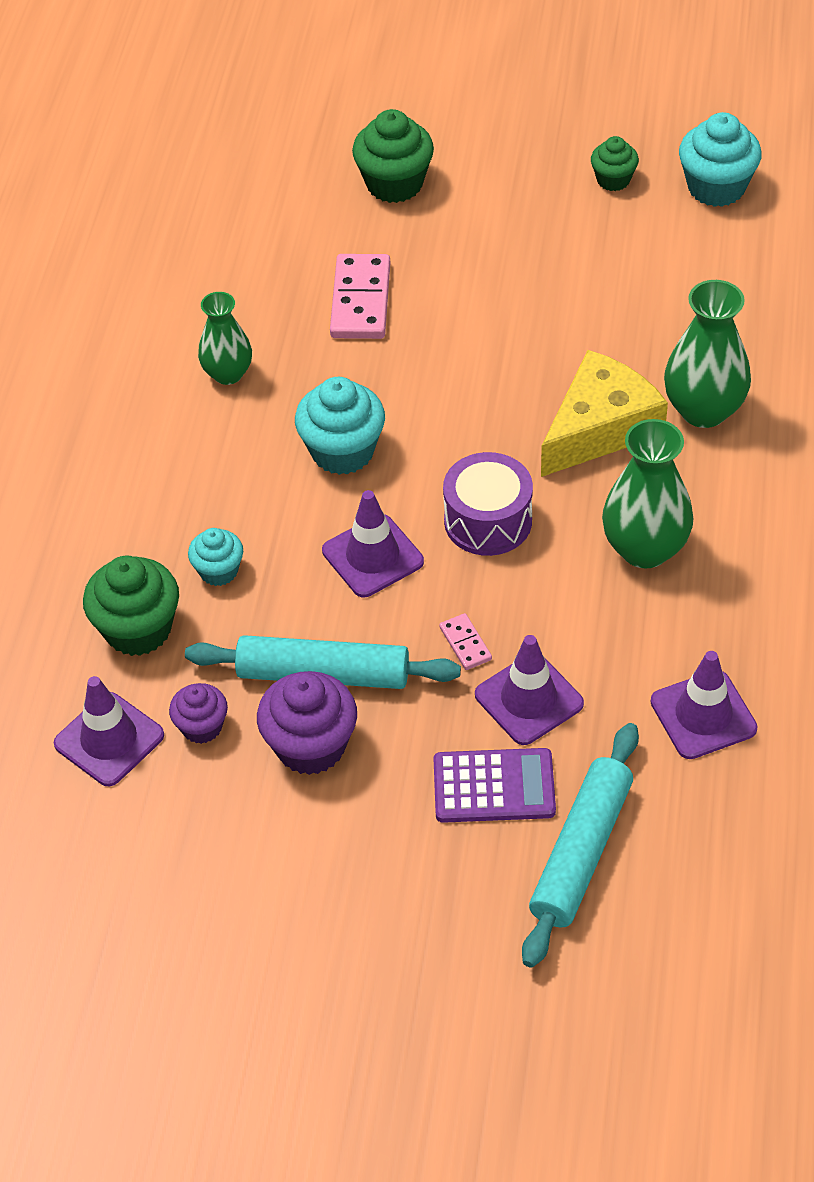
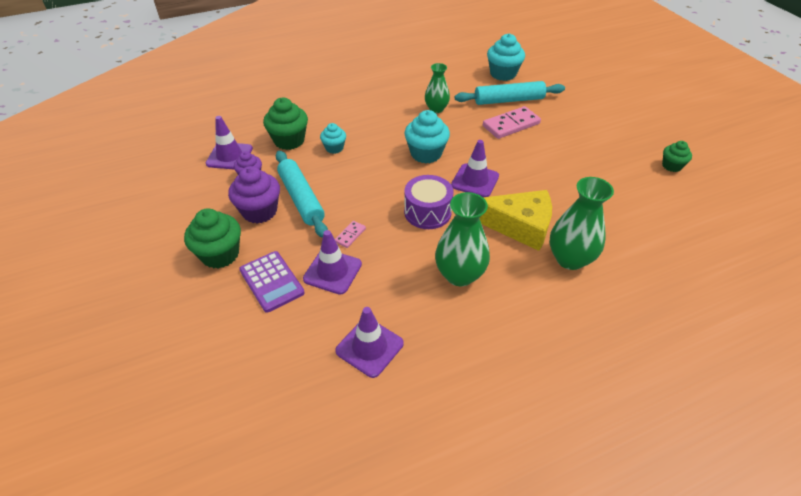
camera: 55 degrees right, 5 degrees down
(372, 556) = (377, 186): purple traffic cone -> purple traffic cone (475, 181)
(394, 184) = (583, 107): green cupcake -> green cupcake (220, 254)
(581, 852) = (249, 333): turquoise rolling pin -> turquoise rolling pin (509, 100)
(716, 187) = (715, 201): turquoise cupcake -> turquoise cupcake (503, 74)

